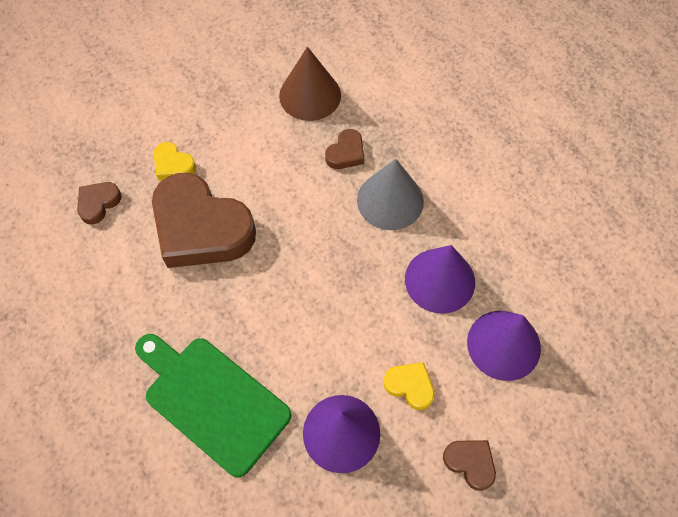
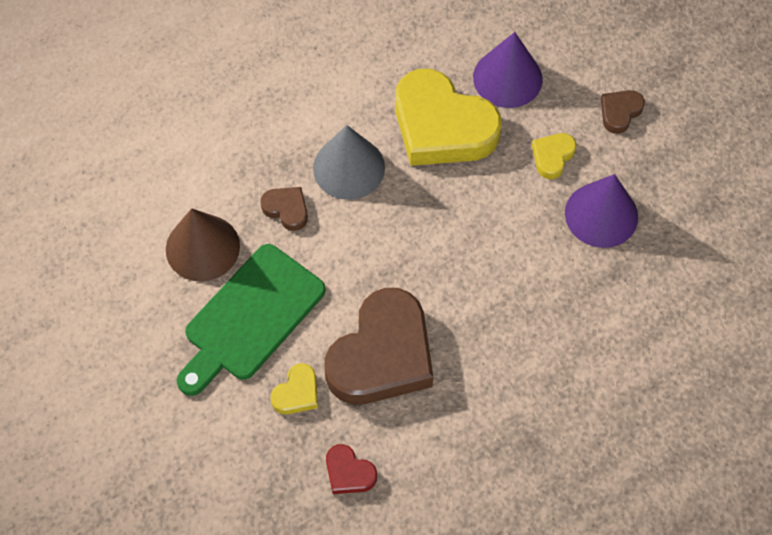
camera: 90 degrees left, 0 degrees up
(98, 203) = (349, 472): brown heart -> red heart
(212, 400) = (578, 329): green cutting board -> green cutting board (250, 317)
(440, 280) = (442, 126): purple cone -> yellow heart

